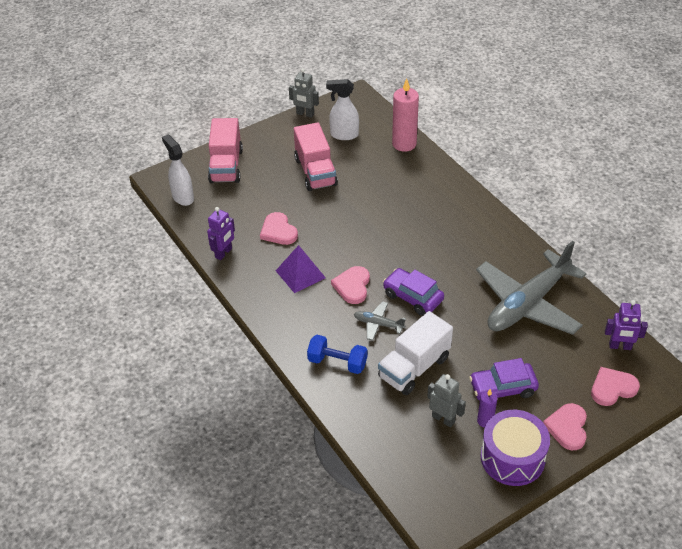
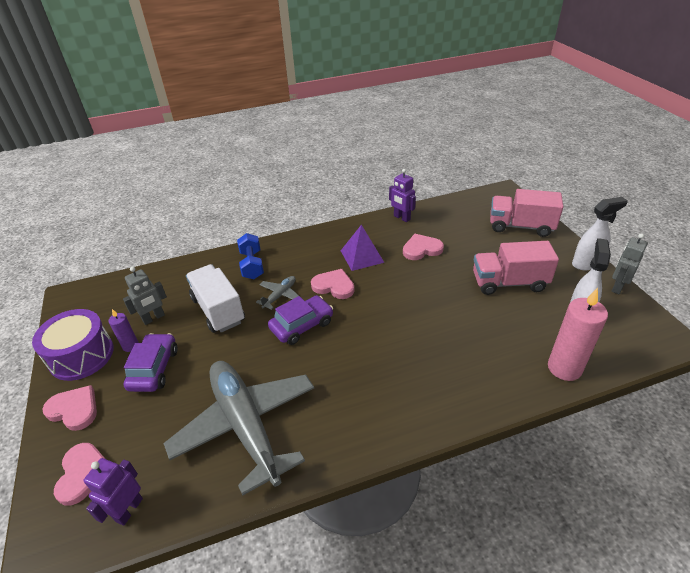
camera: 105 degrees right, 5 degrees down
(182, 197) = (477, 201): white spray bottle -> white spray bottle (586, 263)
(337, 362) = (252, 265): blue dumbbell -> blue dumbbell turned 45 degrees counterclockwise

